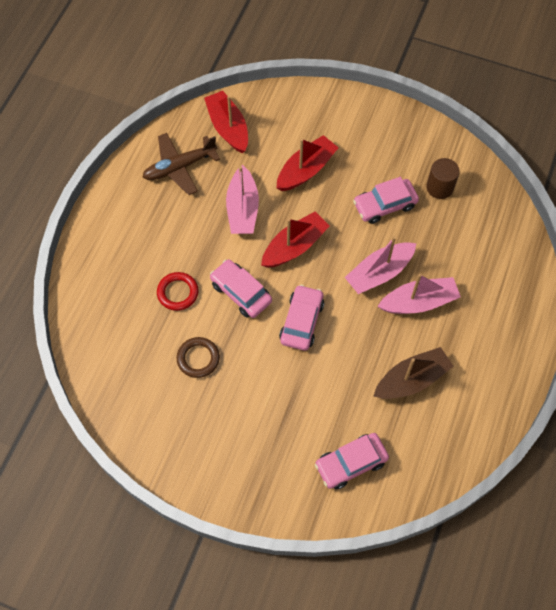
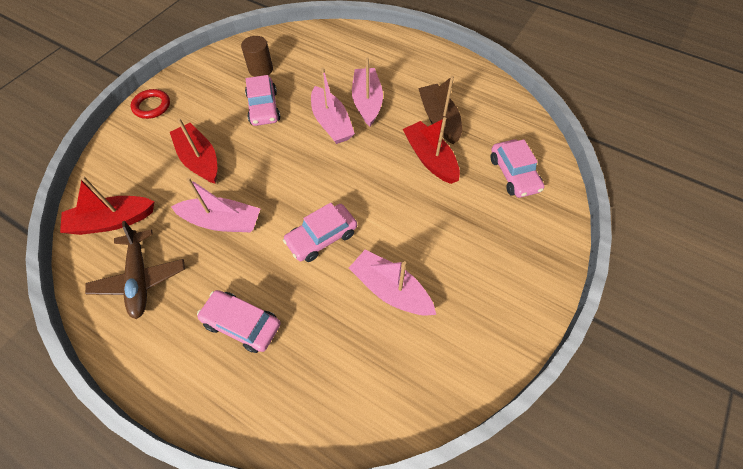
camera: 80 degrees left, 5 degrees down
(177, 293) = (305, 301): red ring -> red ring (152, 106)
(198, 358) = (390, 290): brown ring -> pink boat
(294, 246) = (283, 182): red boat -> red boat (430, 158)
(301, 321) = (367, 189): pink car -> pink car (242, 324)

